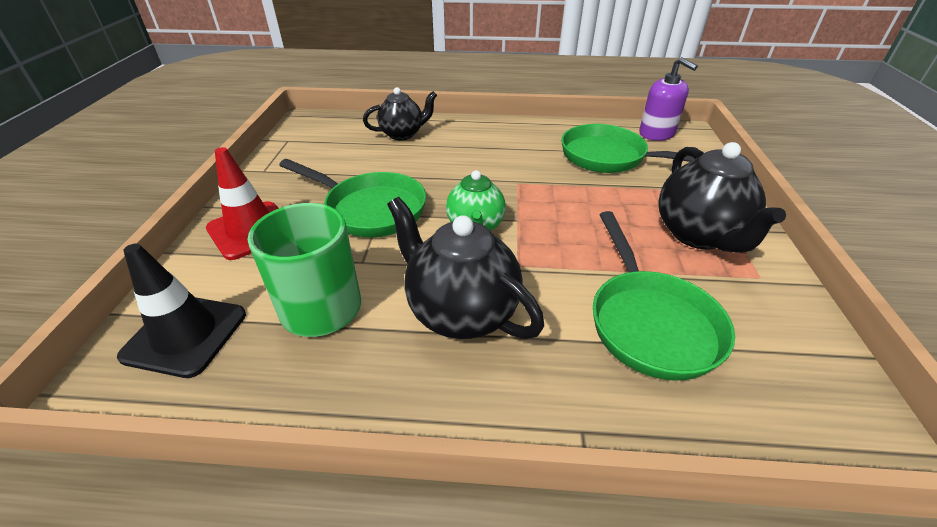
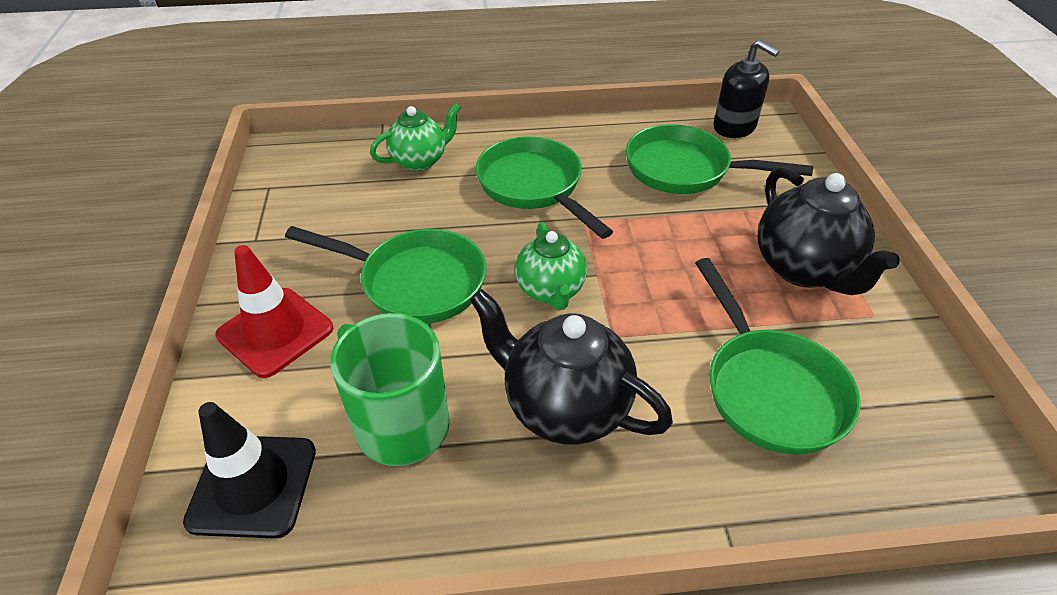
camera: 10 degrees left, 5 degrees up
(403, 134) = (420, 161): black teapot -> green teapot
(484, 157) = (534, 187): none -> green pan
(657, 133) = (734, 127): purple soap dispenser -> black soap dispenser

